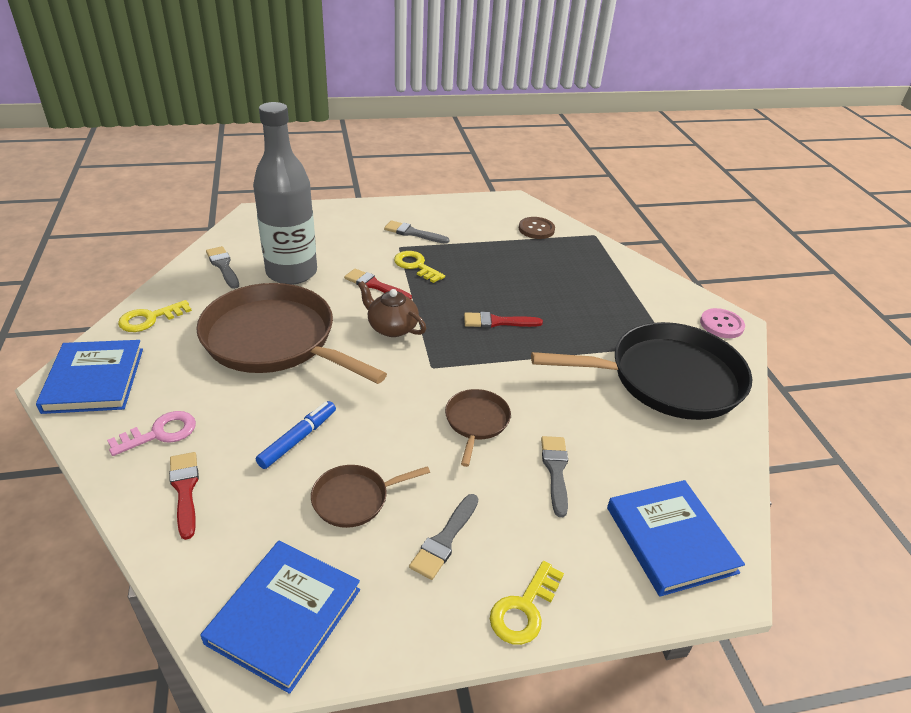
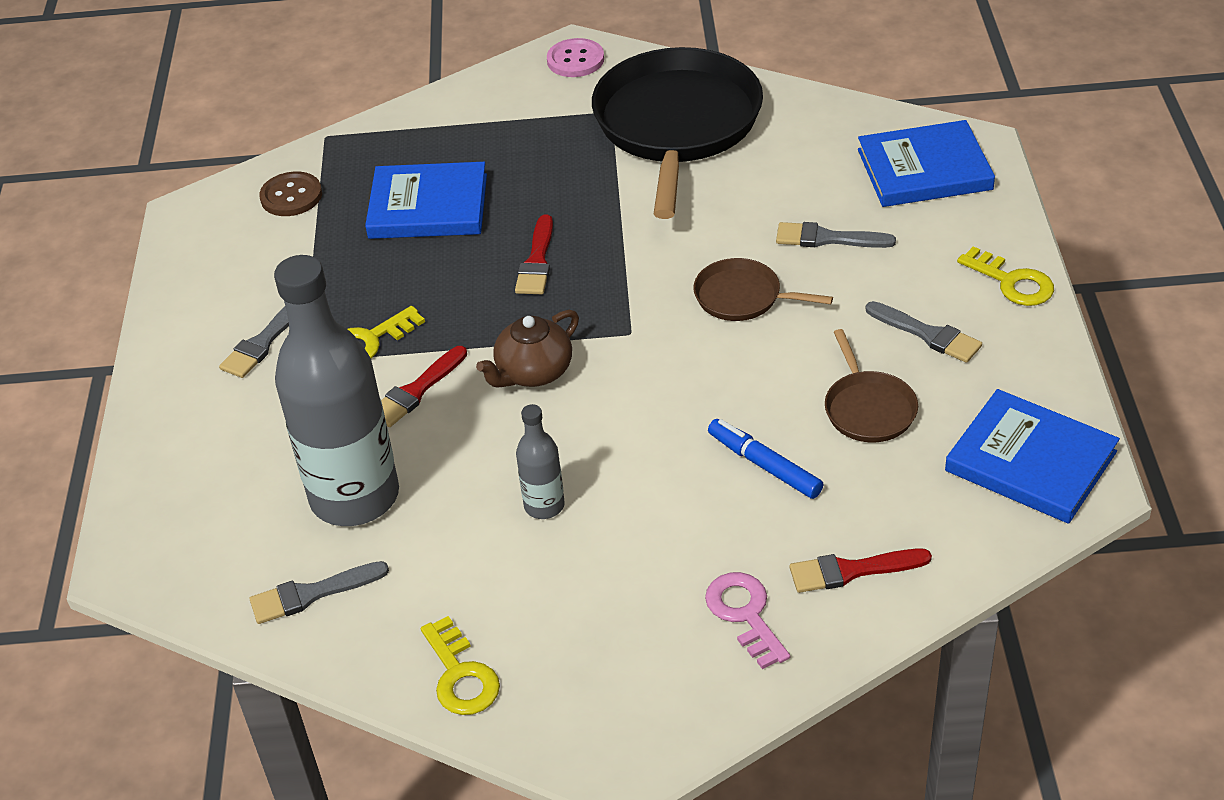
camera: 75 degrees left, 5 degrees up
(94, 380) = (618, 719): blue book -> blue book (428, 206)
(274, 340) = (544, 506): brown pan -> grey bottle

